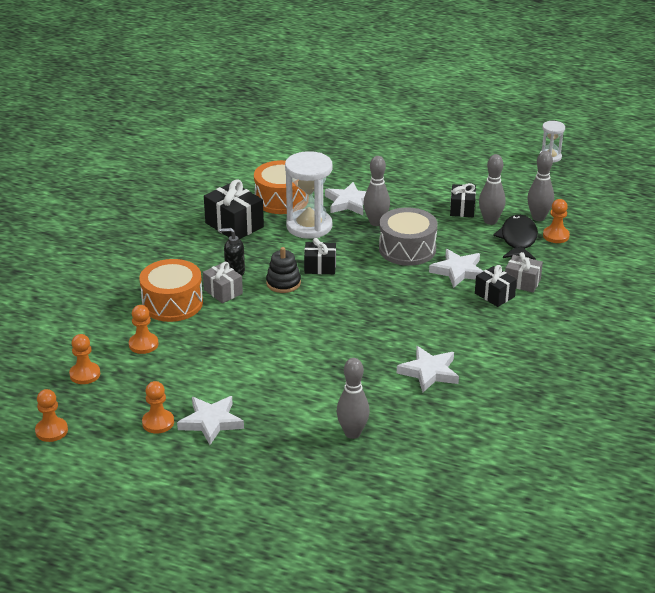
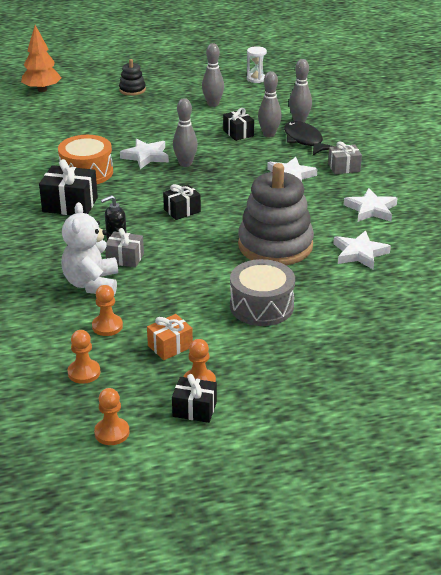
camera: 35 degrees left, 0 degrees up
(170, 383) = (170, 346): none -> orange gift
(172, 303) = (92, 284): orange drum -> white teddy bear
(211, 422) = (243, 361): white star -> white star (371, 209)
(283, 283) = (167, 233): black stacking toy -> black stacking toy (132, 90)
(309, 226) = (135, 184): white hourglass -> none
(334, 104) = (42, 90): none -> orange tree
(352, 433) = (361, 320): grey bowling pin -> grey bowling pin (213, 104)
(361, 333) = (275, 245): none -> grey stacking toy
(407, 249) = (233, 174): grey drum -> grey drum (261, 306)
(494, 295) = (336, 183): black gift -> black gift (194, 409)
(556, 236) = (326, 129): orange pawn -> none

